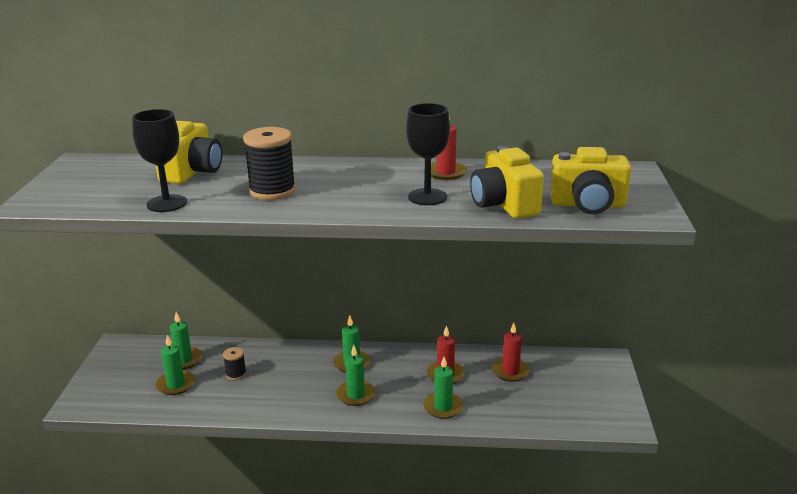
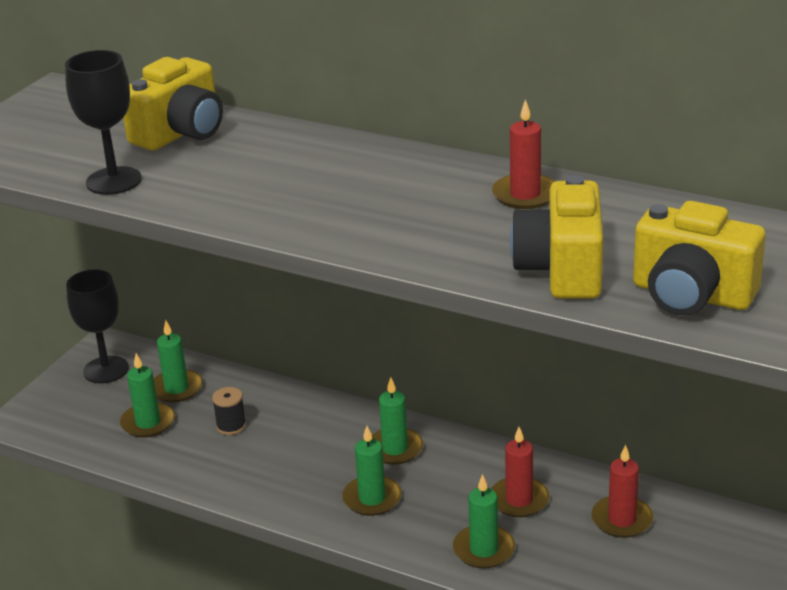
camera: 25 degrees right, 5 degrees up
(272, 191) = (259, 184): black spool -> none
(427, 197) = (461, 234): black goblet -> black goblet (106, 370)

